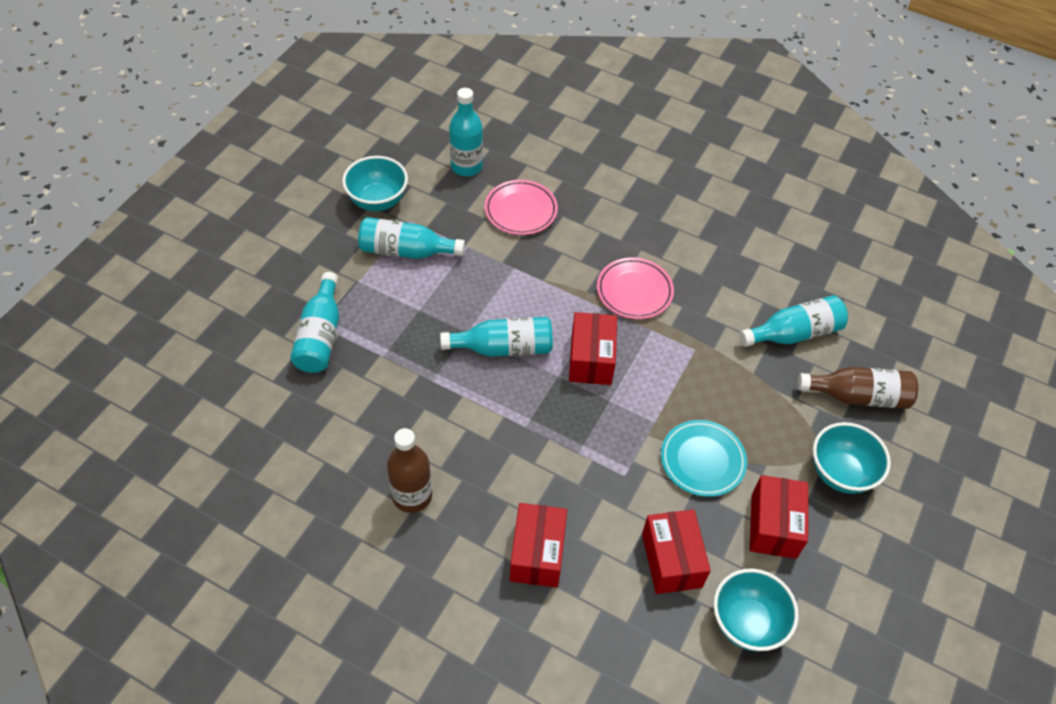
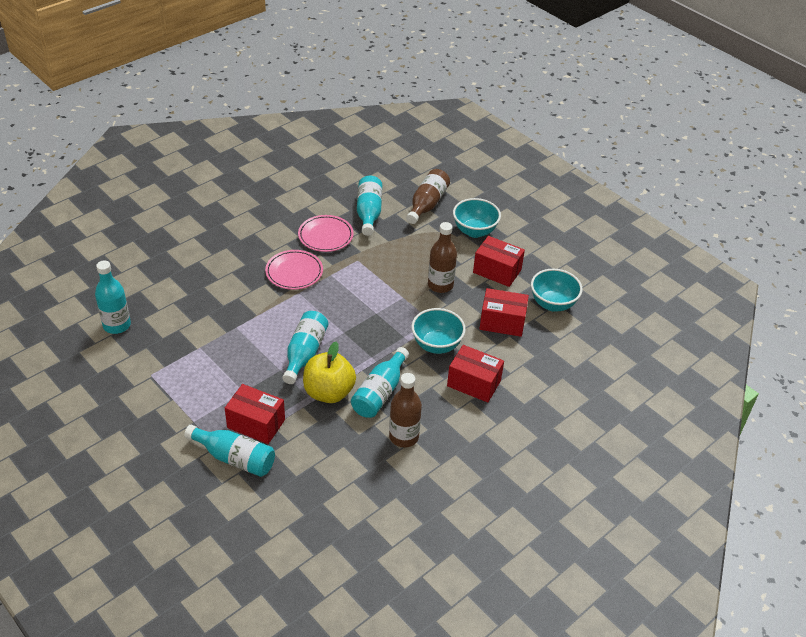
camera: 70 degrees left, 10 degrees down
(377, 201) = (116, 389): turquoise bowl -> turquoise bowl (436, 345)
(406, 251) = (180, 384): turquoise bottle -> turquoise bottle (379, 393)
(452, 392) = (329, 392): none -> yellow apple
(521, 210) = (183, 307): pink plate -> pink plate (325, 236)
(591, 359) = (339, 311): red box -> red box (256, 424)
(702, 460) = (440, 285): turquoise plate -> brown bottle

